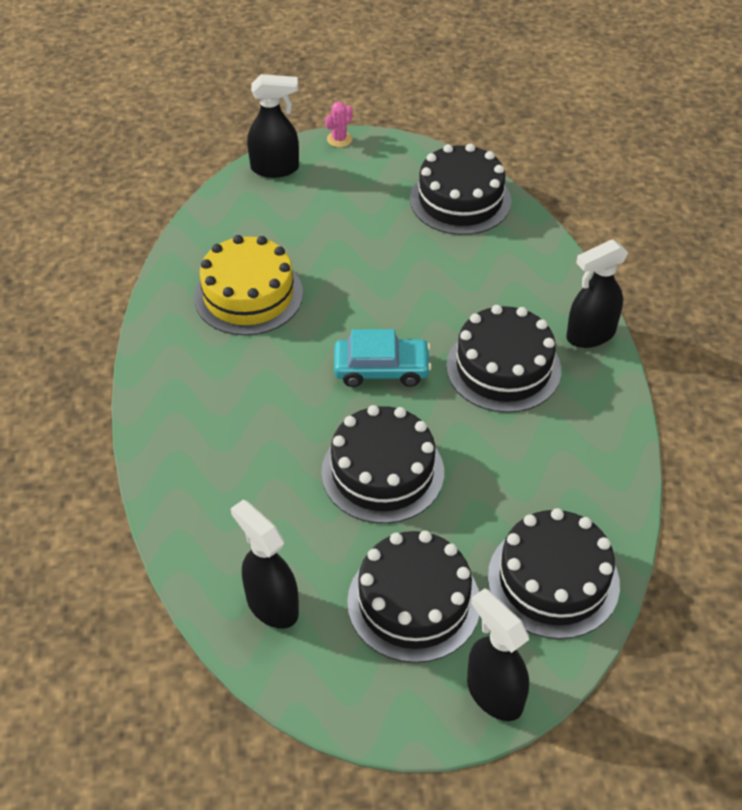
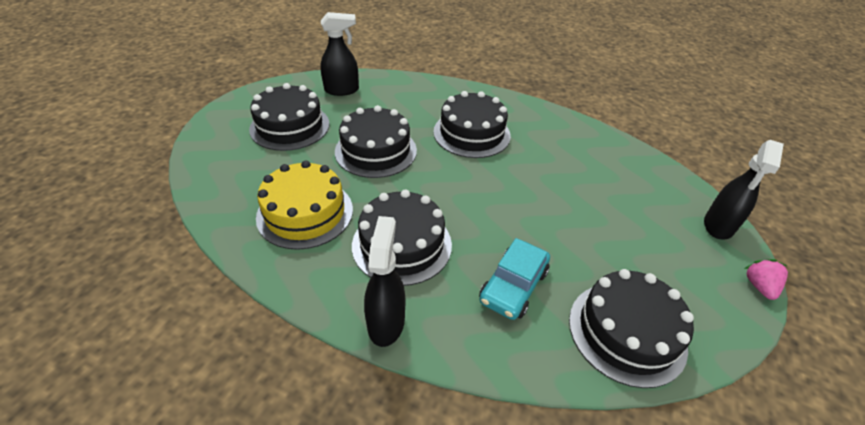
camera: 120 degrees right, 5 degrees down
(248, 295) = (566, 158): yellow cake -> yellow cake (305, 213)
(339, 139) = (759, 286): pink cactus -> pink strawberry
(381, 369) = (454, 185): turquoise car -> turquoise car (513, 286)
(494, 693) = (215, 127): black spray bottle -> none
(553, 580) = (235, 177): black cake -> black cake (471, 133)

